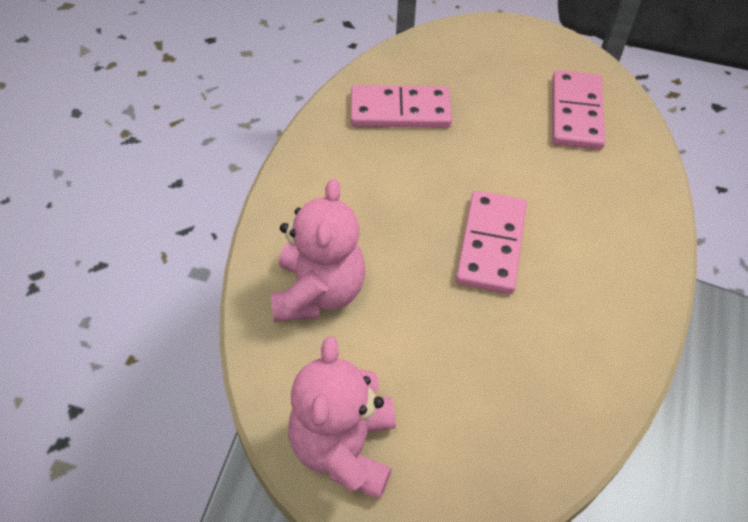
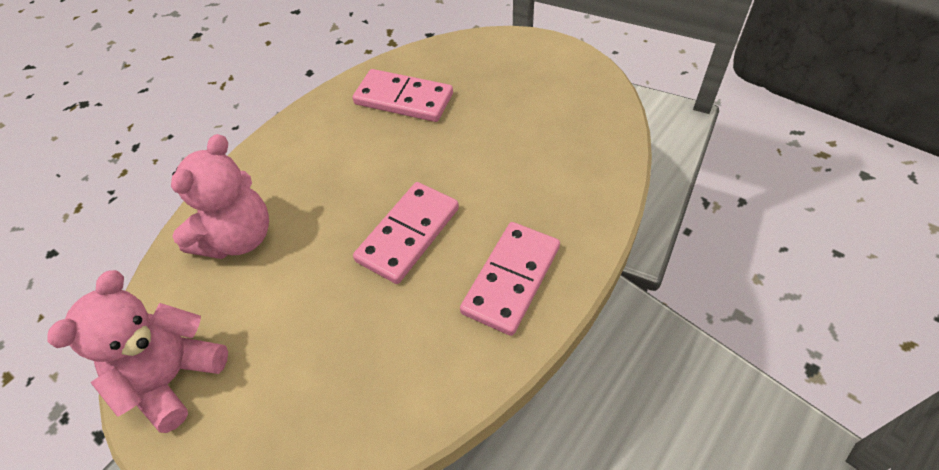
camera: 25 degrees right, 0 degrees up
(576, 113) = (563, 133): pink domino -> pink domino (511, 280)

